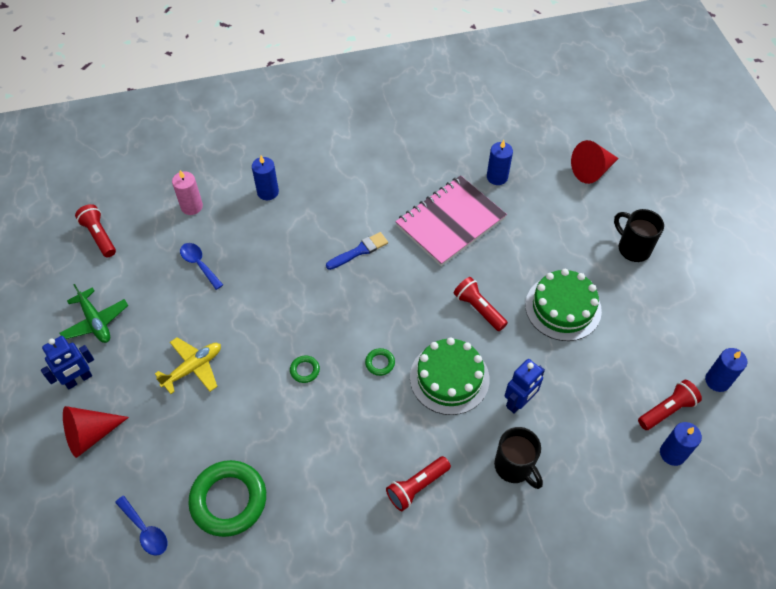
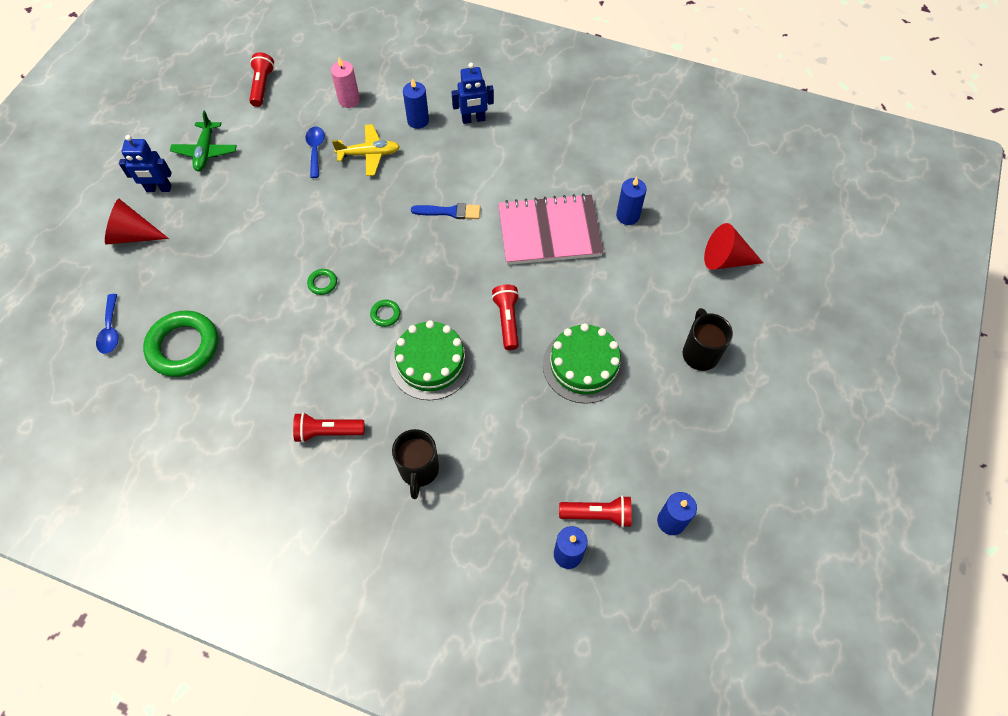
camera: 35 degrees right, 5 degrees up
(193, 368) = (243, 229): yellow plane -> yellow plane (369, 154)
(519, 402) = (471, 420): blue robot -> blue robot (473, 119)

